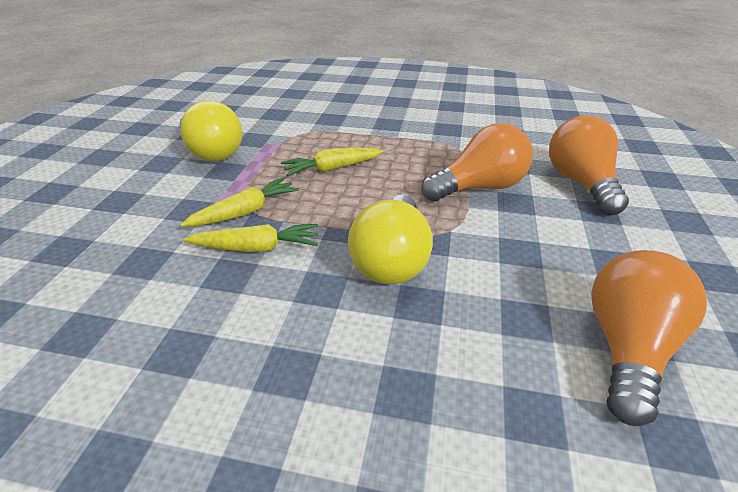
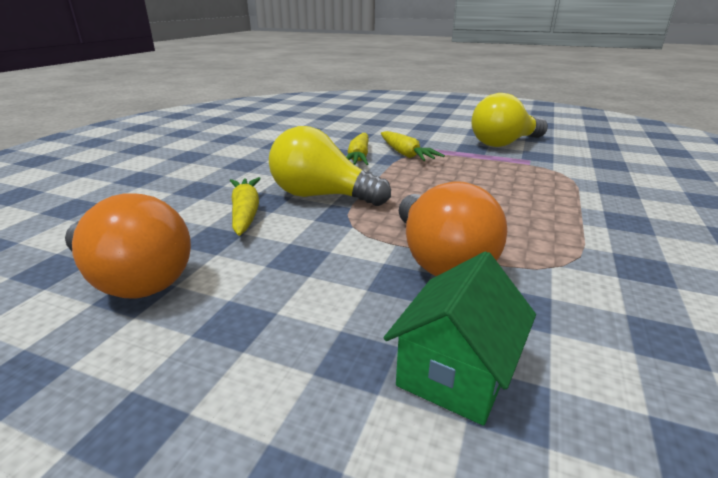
camera: 100 degrees right, 10 degrees down
(332, 168) = (481, 183): yellow carrot -> yellow carrot (245, 213)
(580, 183) = (455, 372): orange light bulb -> green house

